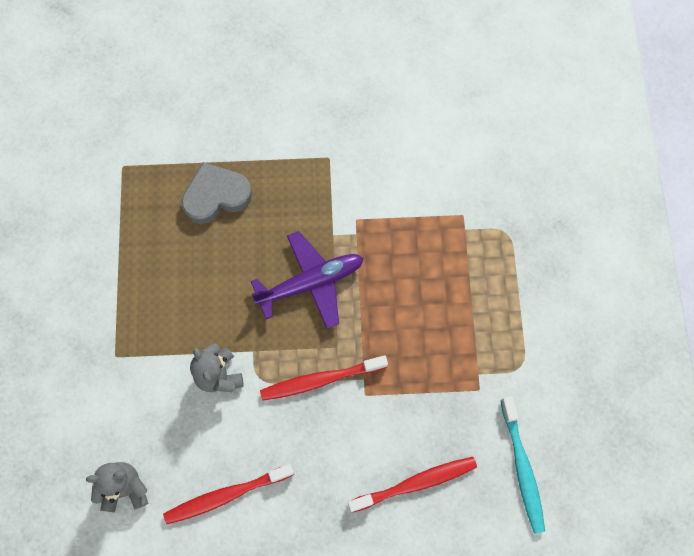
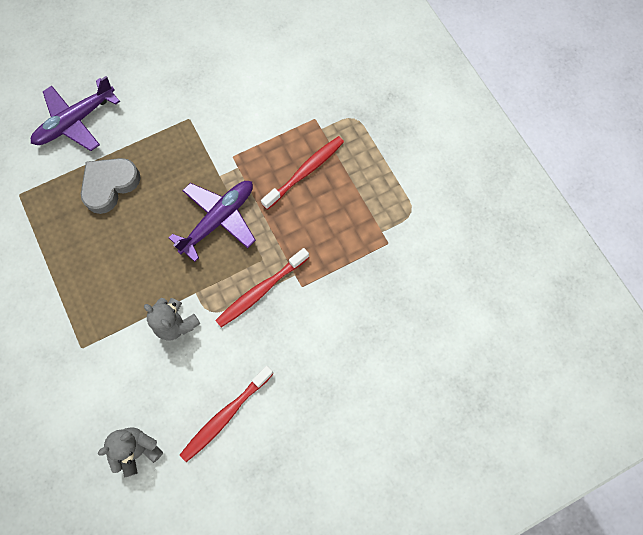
camera: 25 degrees left, 0 degrees up
(212, 111) = (76, 121): none -> purple plane
(415, 483) = (372, 335): red toothbrush -> red toothbrush (305, 172)
(522, 468) = (447, 286): turquoise toothbrush -> none

